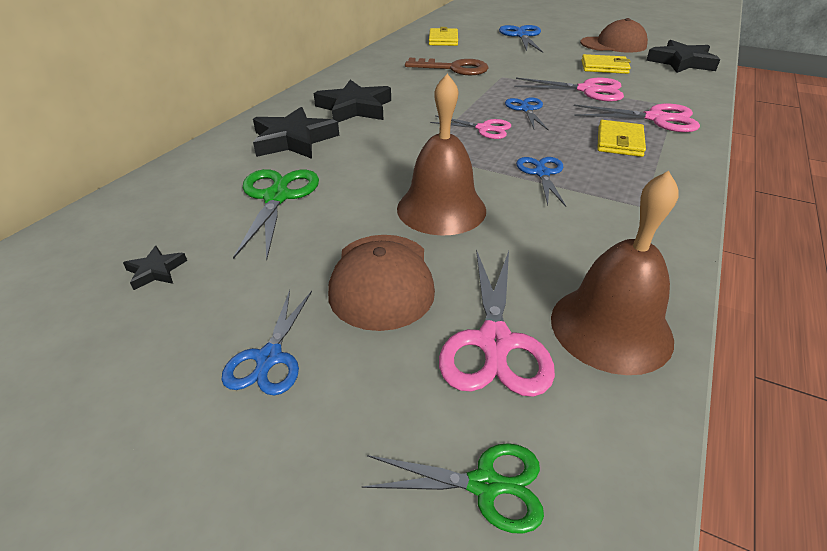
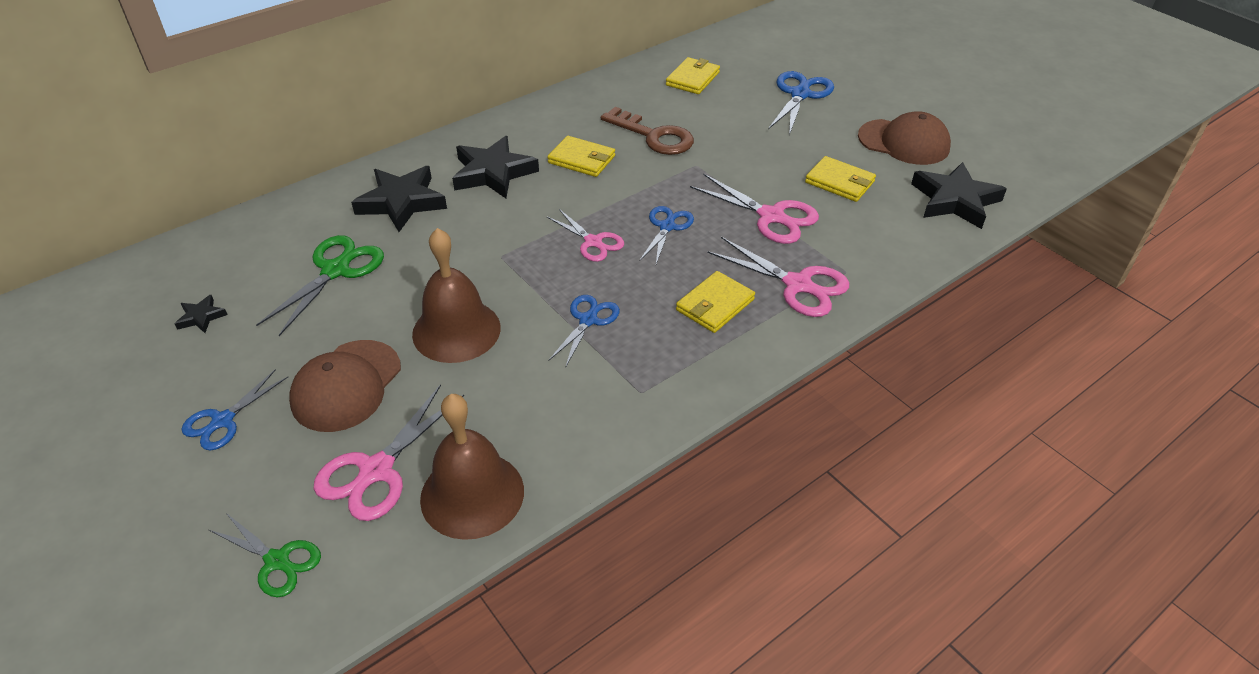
camera: 25 degrees right, 5 degrees up
(416, 88) = (582, 159): none -> yellow wallet

